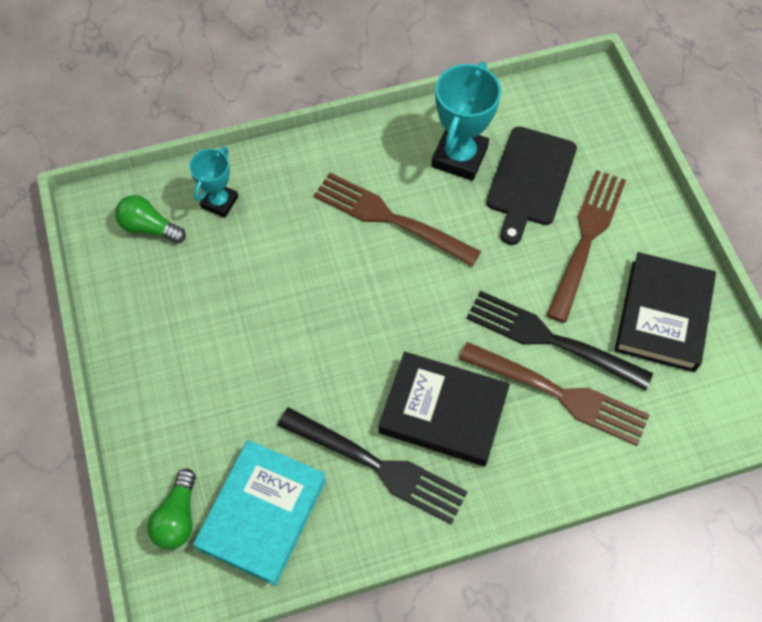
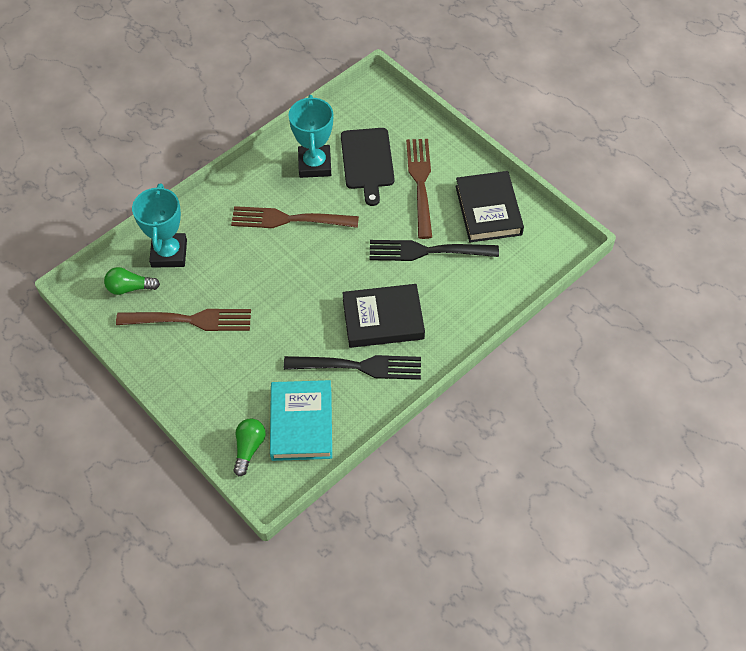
camera: 25 degrees left, 5 degrees down
(178, 517) = (249, 448): green light bulb -> green light bulb turned 150 degrees counterclockwise
(219, 202) = (169, 253): turquoise trophy -> turquoise trophy, size x1.64
(558, 394) = (447, 280): brown fork -> brown fork (189, 320)

